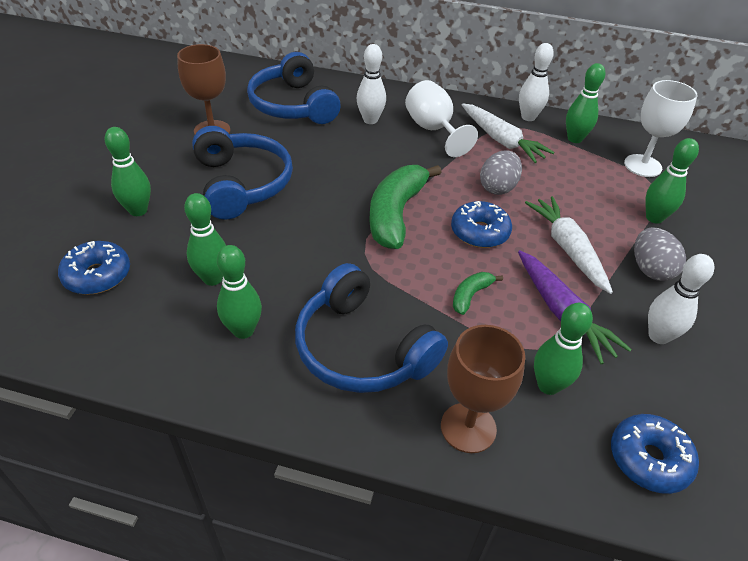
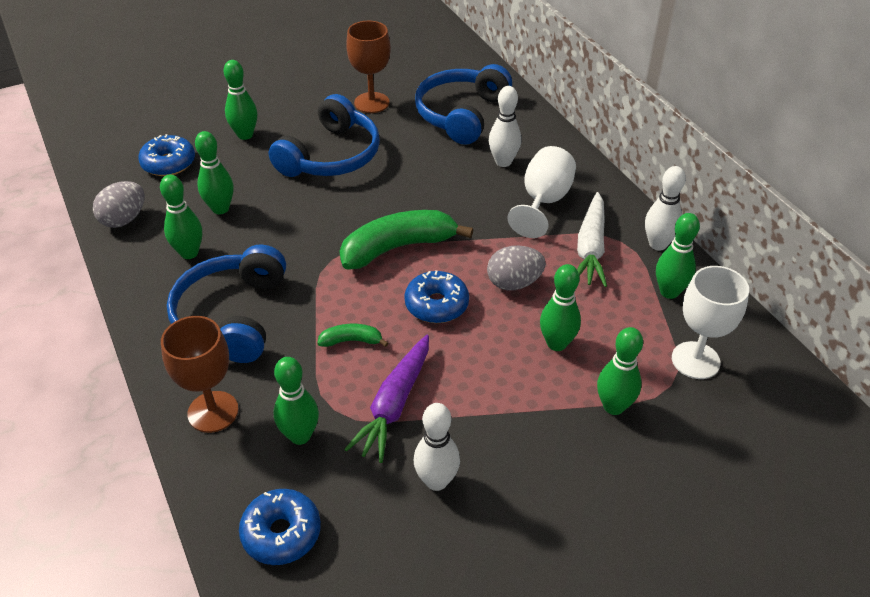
camera: 50 degrees right, 0 degrees up
(567, 249) = (484, 368): white carrot -> none
(575, 205) = (556, 344): none -> green bowling pin
(650, 269) = (526, 437): grey egg -> grey egg (124, 219)

